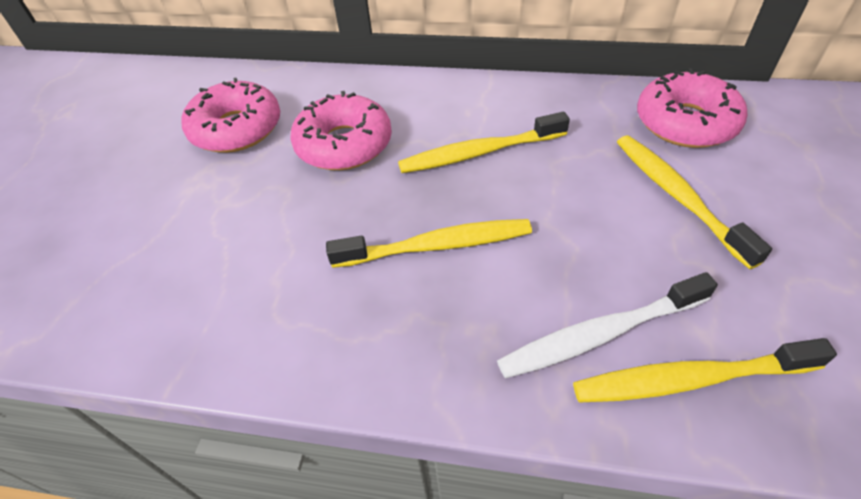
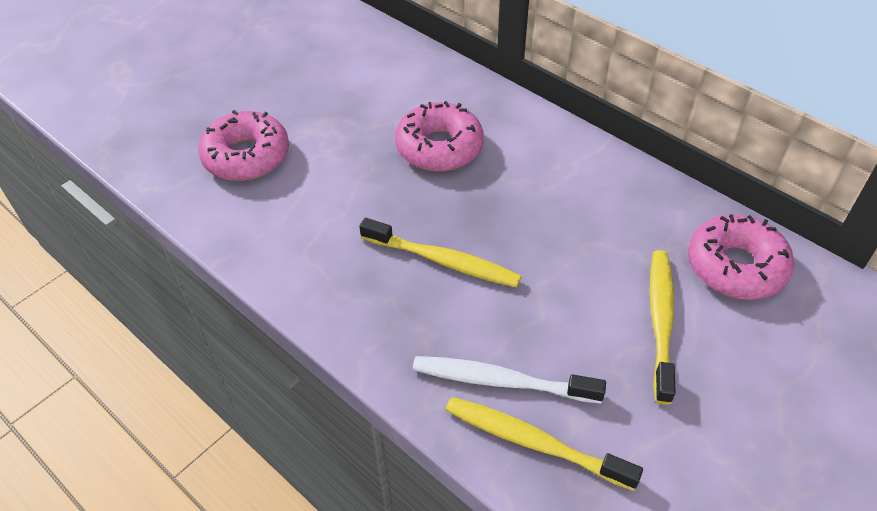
camera: 30 degrees right, 0 degrees up
(236, 129) = (372, 95): pink donut -> pink donut (246, 156)
(479, 153) = (536, 205): yellow toothbrush -> none

